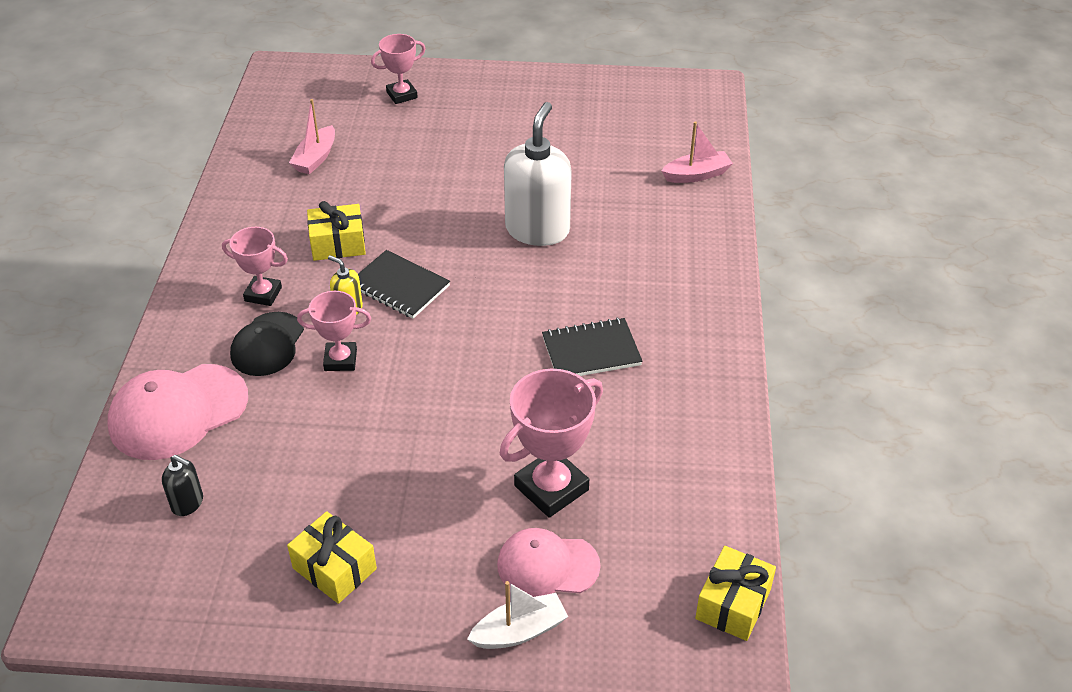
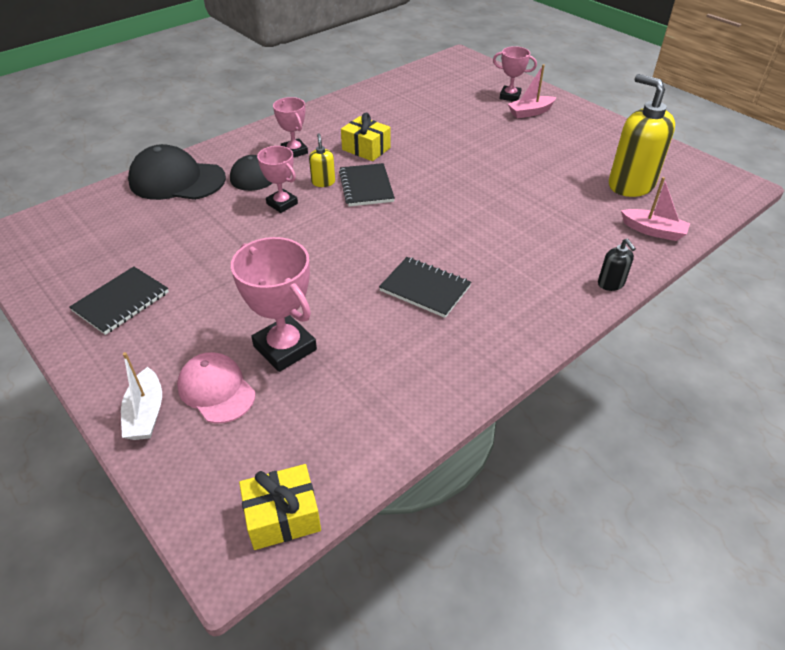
camera: 45 degrees right, 0 degrees up
(178, 412) = (177, 180): pink cap -> black cap
(187, 503) = (116, 223): black soap dispenser -> black soap dispenser (611, 284)
(315, 158) = (416, 104): pink boat -> pink boat (530, 112)
(334, 568) = (121, 302): yellow gift -> black notebook
(519, 631) = (146, 413): white boat -> white boat turned 60 degrees clockwise
(537, 230) = (491, 203): white soap dispenser -> none
(551, 488) = (285, 348): pink trophy -> pink trophy turned 45 degrees clockwise
(629, 138) = (630, 185): none -> yellow soap dispenser

